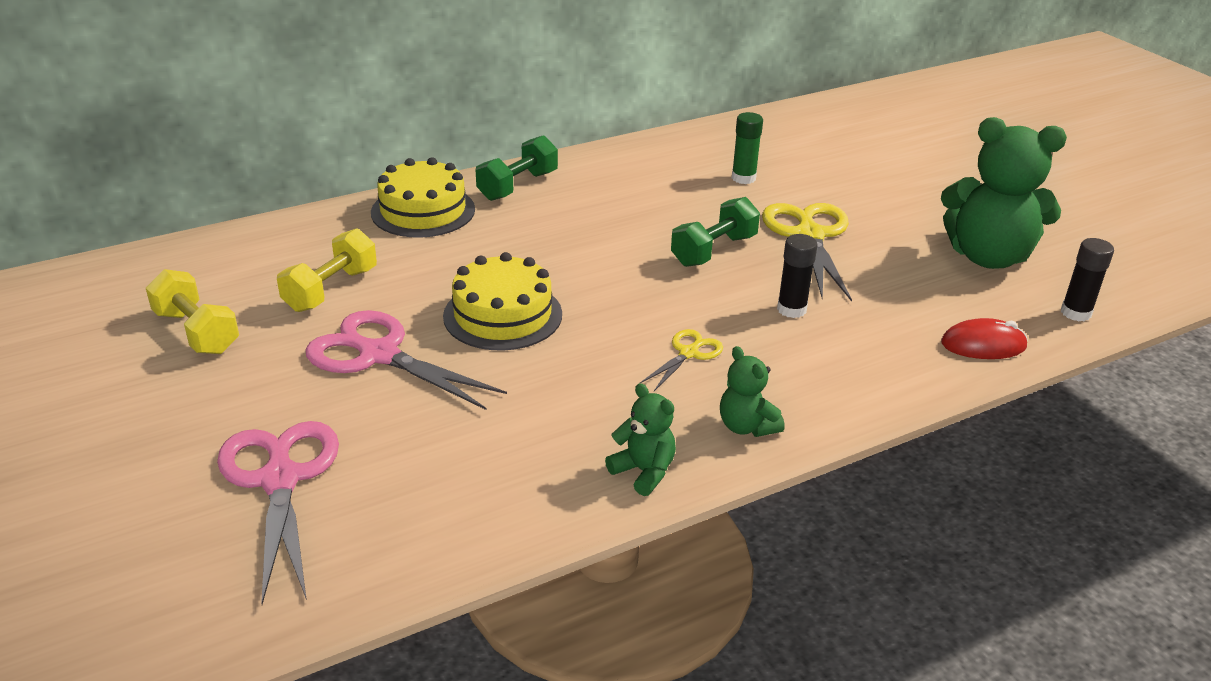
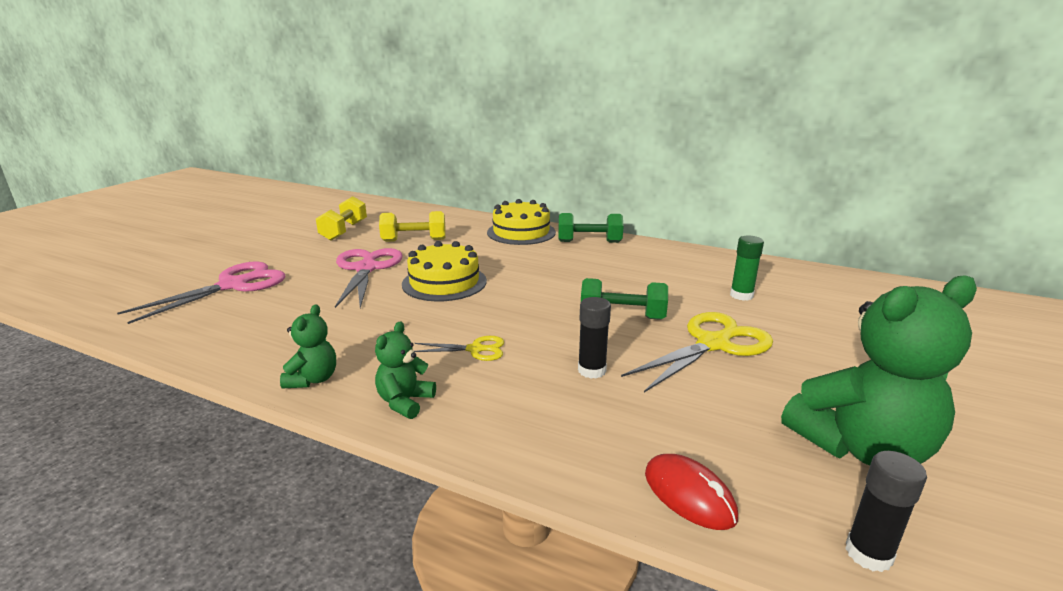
camera: 55 degrees right, 10 degrees down
(988, 257) = (861, 448): green teddy bear -> green teddy bear turned 90 degrees counterclockwise

